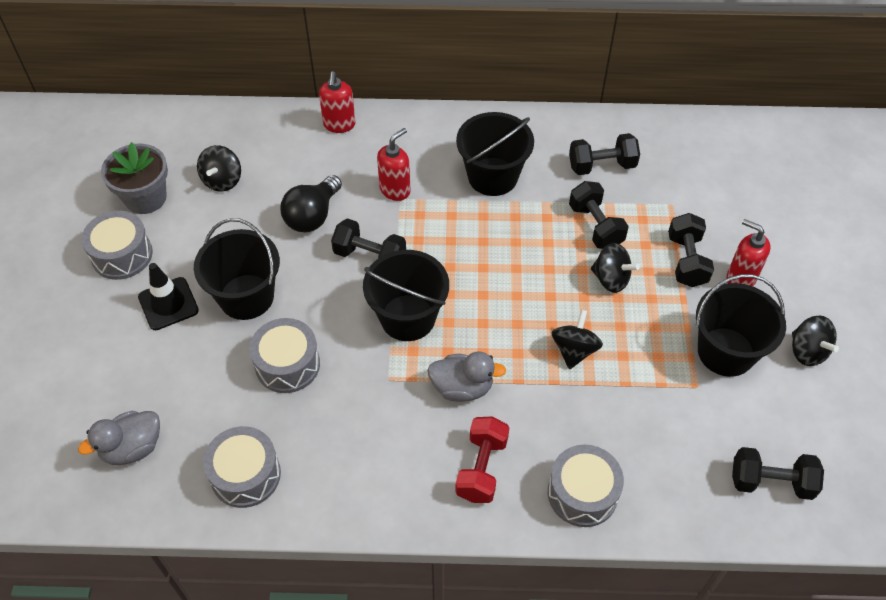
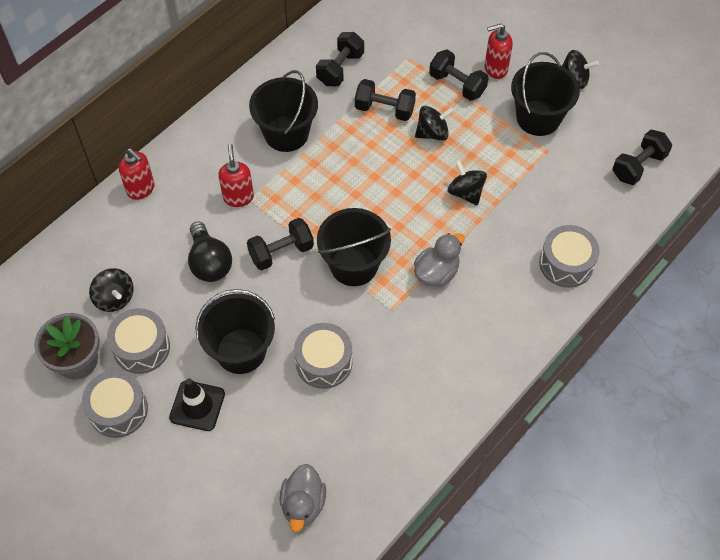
camera: 50 degrees left, 5 degrees up
(245, 475) = (389, 444): grey drum -> grey drum (141, 347)
(482, 468) = (503, 304): red dumbbell -> none

